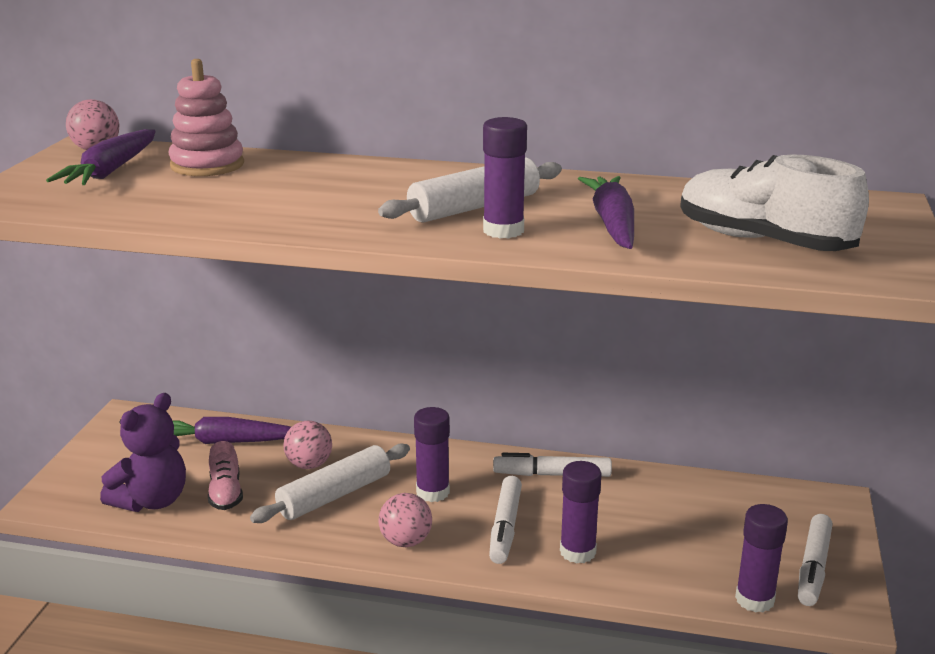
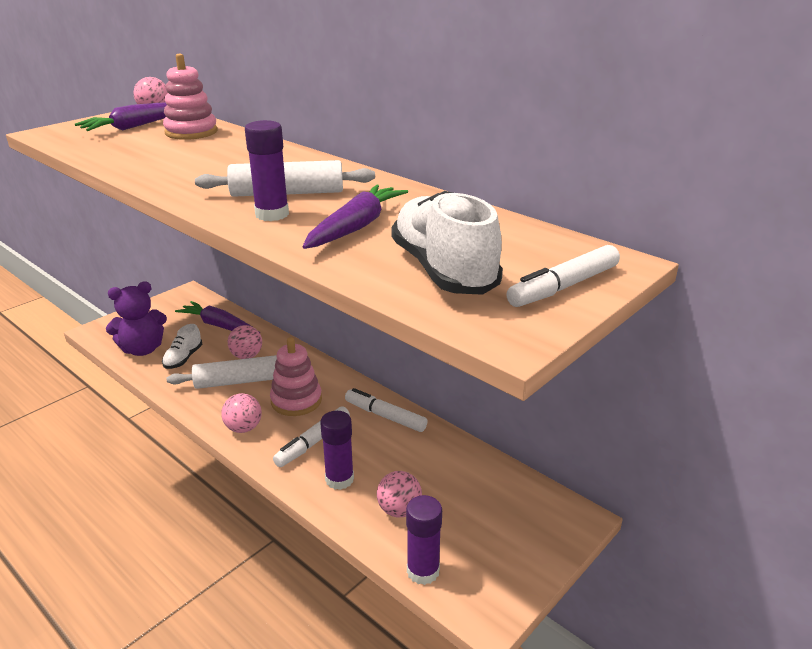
camera: 30 degrees right, 5 degrees up
(226, 493) = (183, 358): pink shoe -> white shoe
(432, 492) = (296, 400): purple glue stick -> pink stacking toy
(671, 556) = (399, 510): none -> pink ball
(813, 567) = (498, 566): white marker -> white marker (564, 286)

